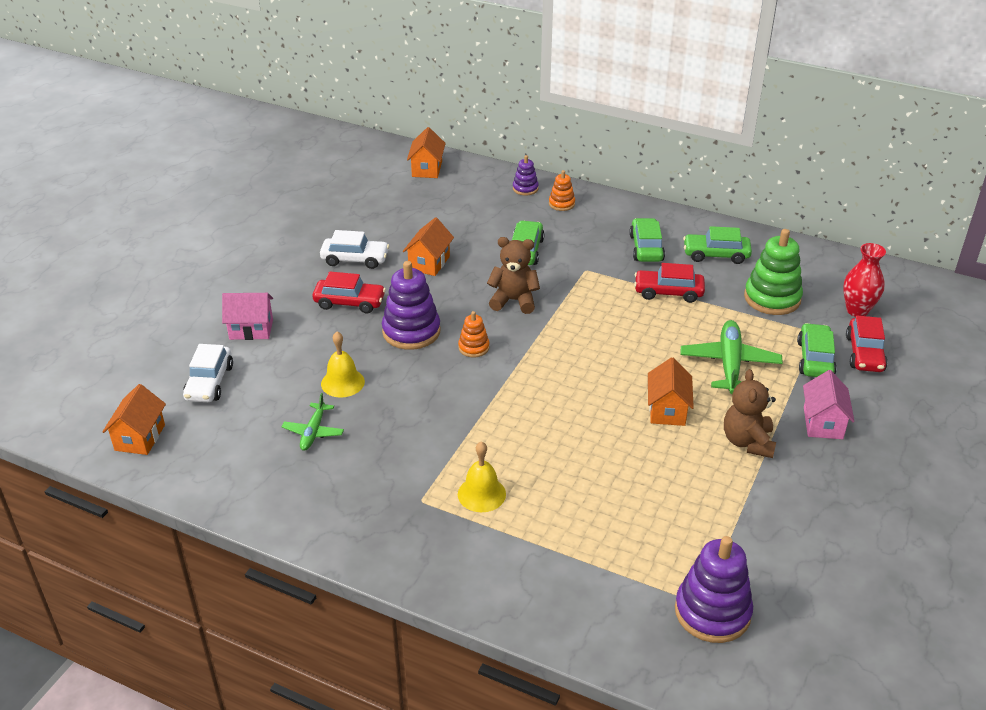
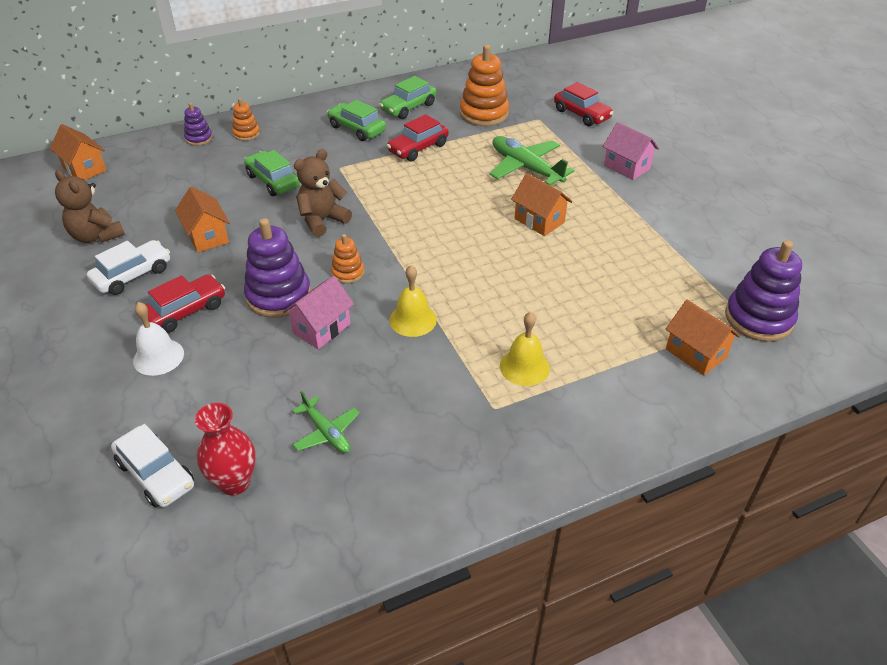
camera: 50 degrees left, 5 degrees up
(140, 437) = (163, 582): orange house -> orange house (695, 353)
(251, 329) = (123, 399): pink house -> pink house (321, 328)
(299, 319) = (158, 357): none -> white bell
(342, 382) = (286, 375): yellow bell -> yellow bell (413, 320)
(747, 442) = (611, 206): brown teddy bear -> brown teddy bear (96, 236)
(772, 298) = (484, 114): green stacking toy -> orange stacking toy
(815, 359) = (563, 134): green car -> none
(857, 310) = (538, 93): red vase -> red vase (234, 482)

